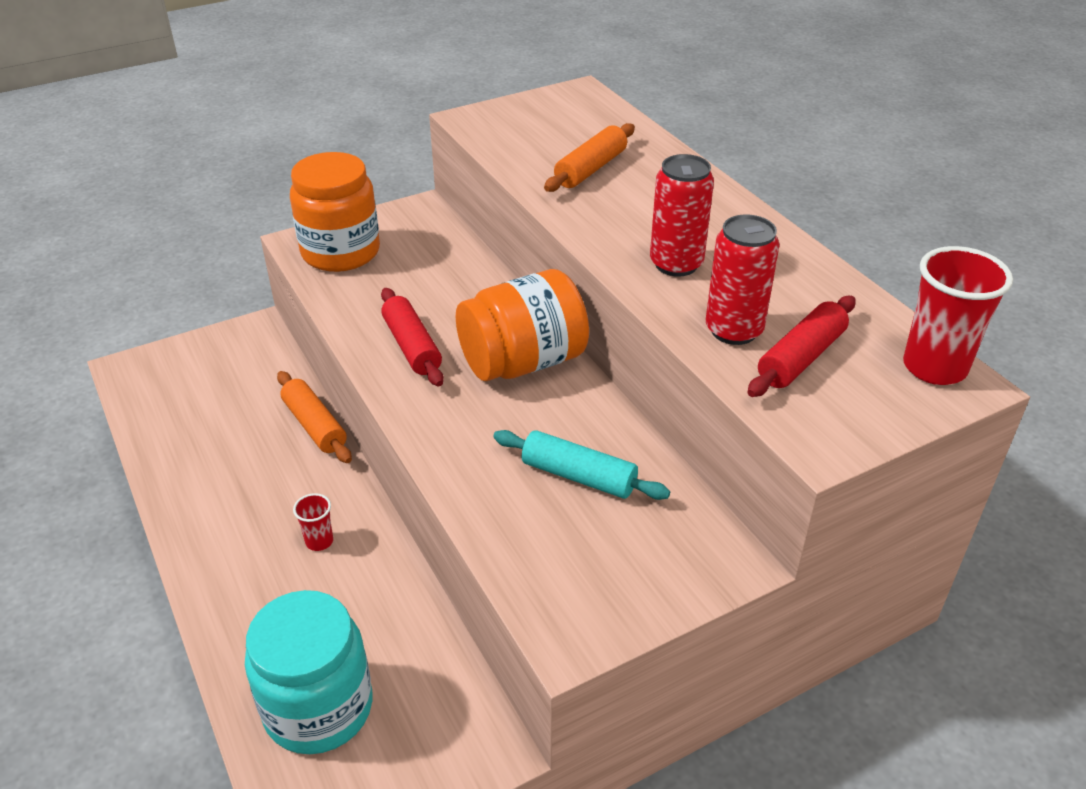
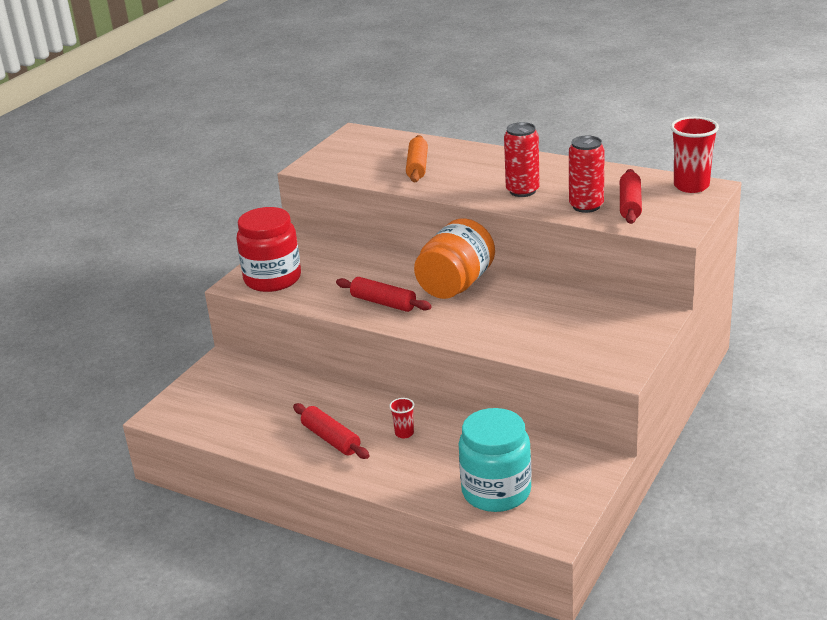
camera: 30 degrees left, 10 degrees down
(239, 501) = (331, 439): none -> red rolling pin
(314, 425) = (328, 388): orange rolling pin -> none
(341, 252) = (272, 279): orange jar -> red jar
(578, 476) = (547, 316): turquoise rolling pin -> none

